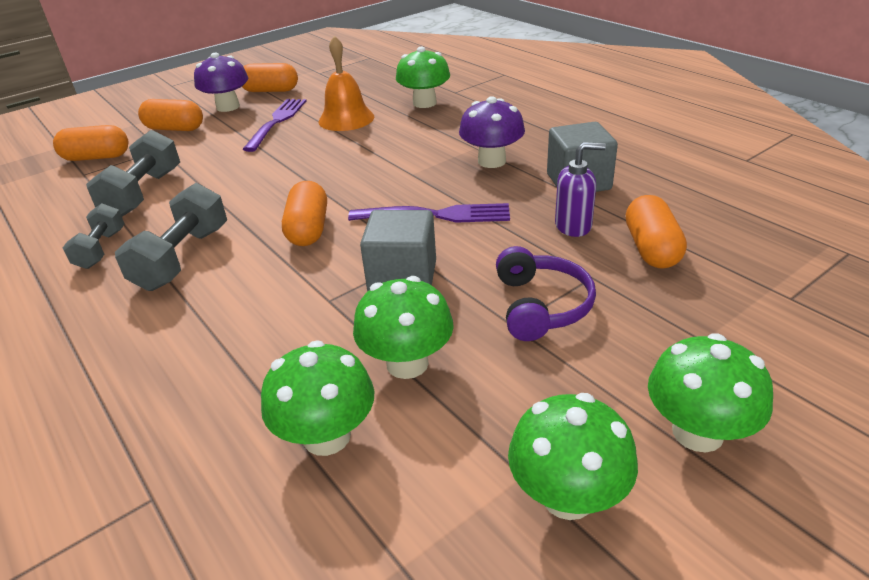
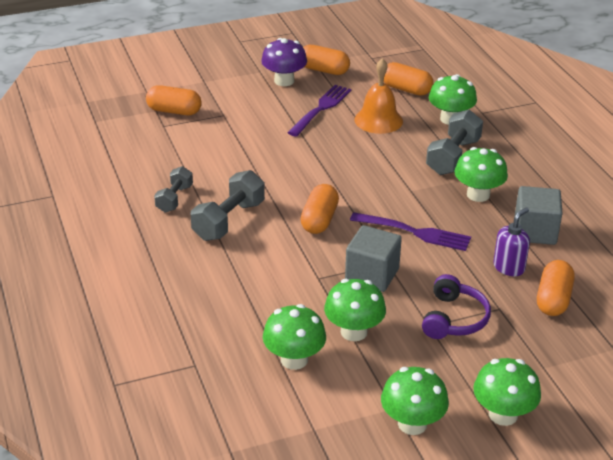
camera: 15 degrees right, 0 degrees up
(143, 193) = (207, 157): grey dumbbell -> grey dumbbell (453, 157)
(175, 129) = (237, 95): orange capsule -> orange capsule (406, 89)
(491, 161) = (478, 195): purple mushroom -> green mushroom
(573, 226) = (509, 267): purple soap dispenser -> purple soap dispenser turned 60 degrees counterclockwise

